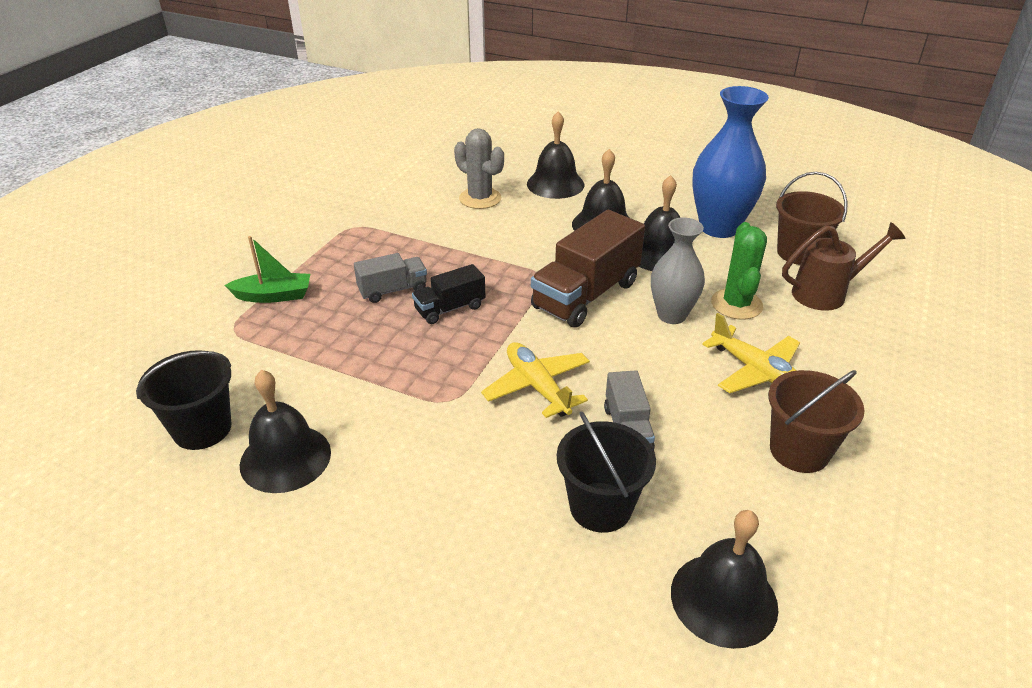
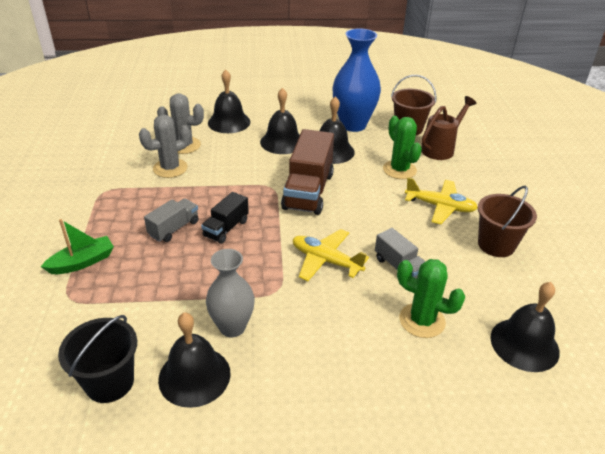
camera: 30 degrees left, 0 degrees up
(443, 221) = (170, 168): none -> grey cactus
(600, 507) = (422, 320): black bucket -> green cactus
(671, 315) = (369, 188): grey vase -> grey vase (232, 327)

